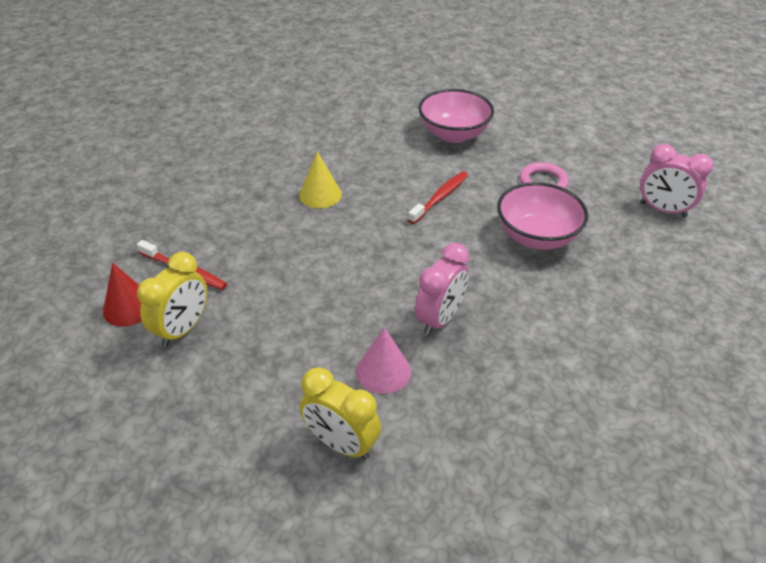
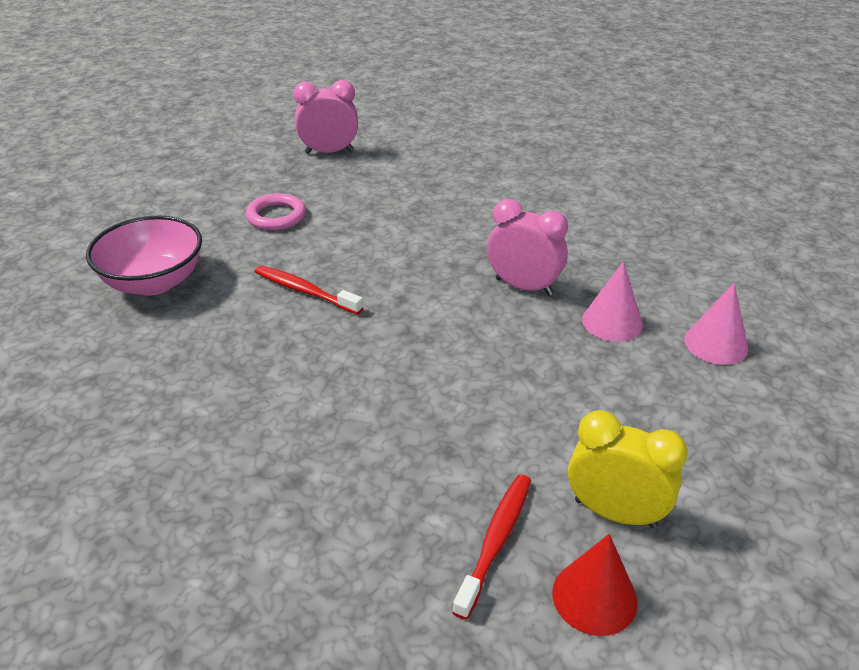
camera: 95 degrees left, 5 degrees down
(320, 194) = (295, 405): yellow cone -> none
(341, 444) = (716, 344): yellow clock -> pink cone
(536, 237) = (379, 224): pink bowl -> none
(662, 210) = (329, 152): pink clock -> pink clock turned 120 degrees counterclockwise

